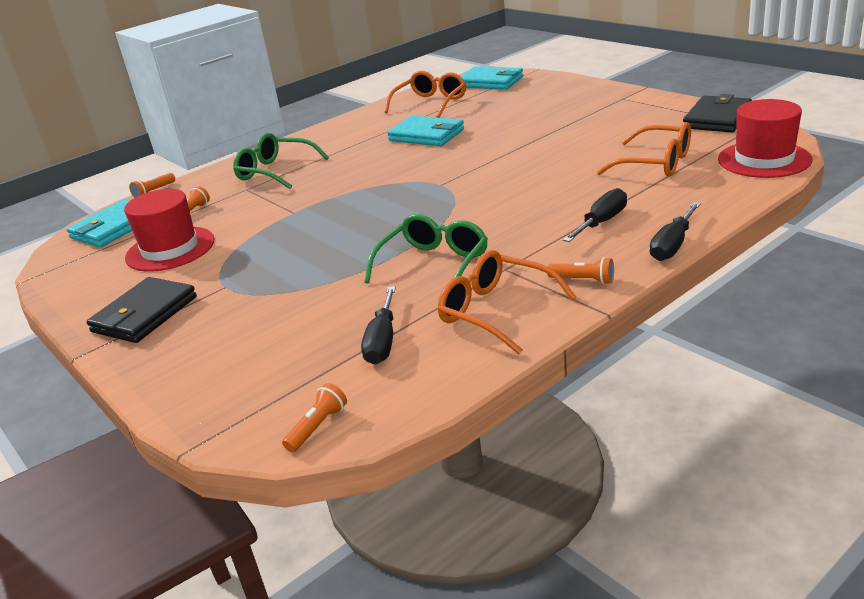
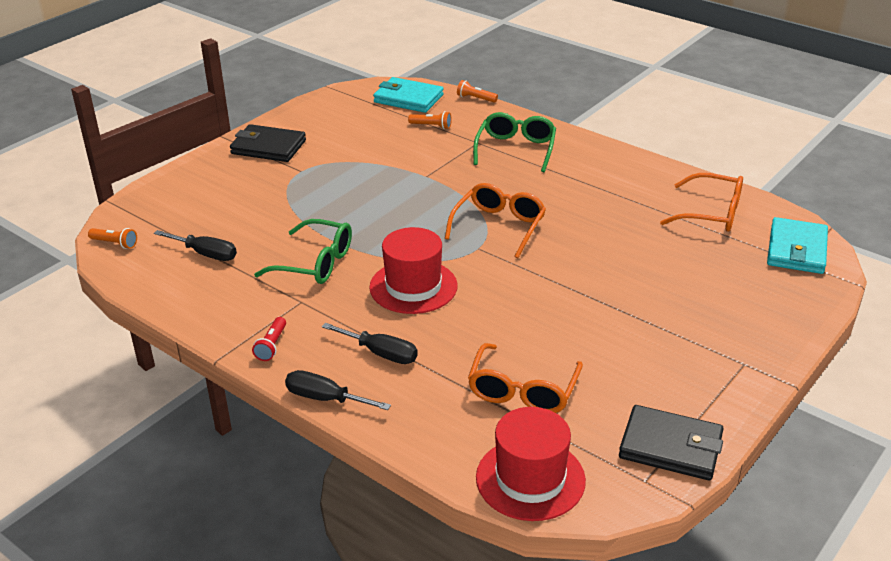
camera: 75 degrees right, 5 degrees up
(170, 249) = (366, 133): red hat -> red hat (413, 287)
(382, 341) = (205, 254): black screwdriver -> black screwdriver turned 150 degrees counterclockwise
(426, 135) = (609, 223): turquoise wallet -> none
(495, 311) = (234, 302): orange glasses -> orange glasses (499, 226)
(583, 280) = (271, 345): orange flashlight -> red flashlight

